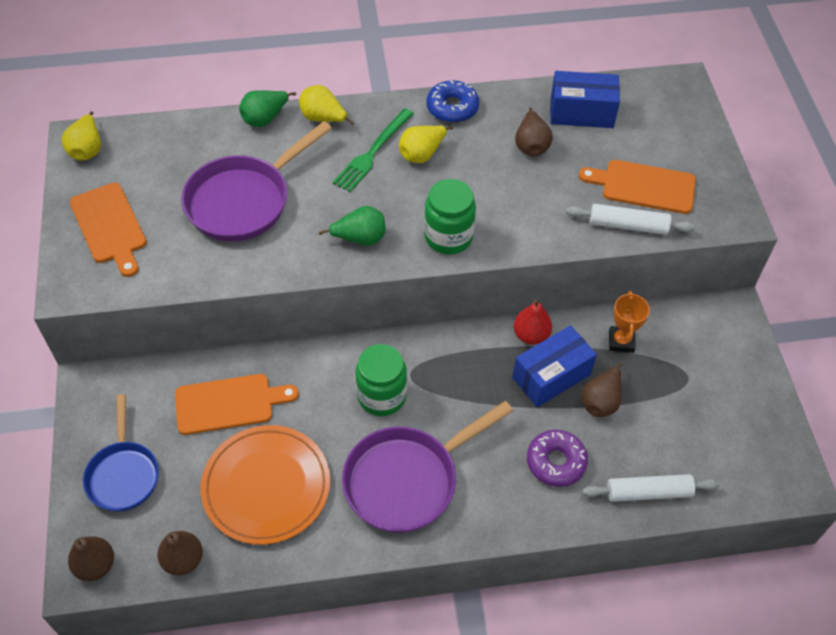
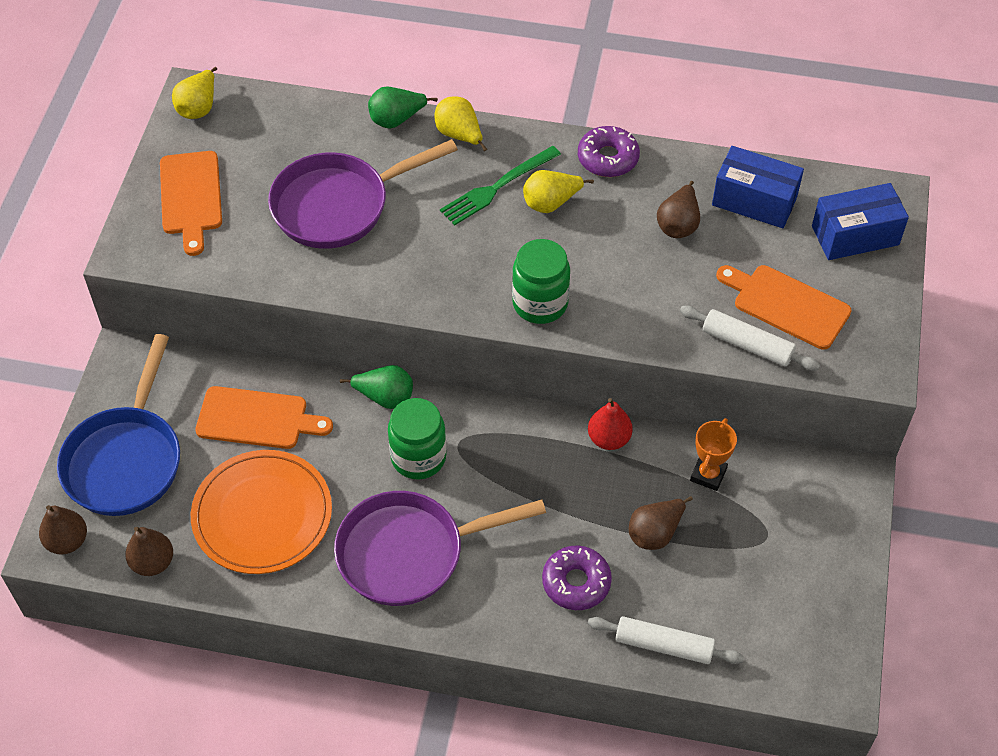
camera: 20 degrees right, 0 degrees up
(123, 474) = (126, 460): blue pan -> blue pan, size x1.52
(360, 238) = (444, 279): green pear -> green pear (385, 397)
(452, 108) = (608, 158): blue donut -> purple donut
(551, 376) = (612, 490): blue box -> blue box (855, 235)

